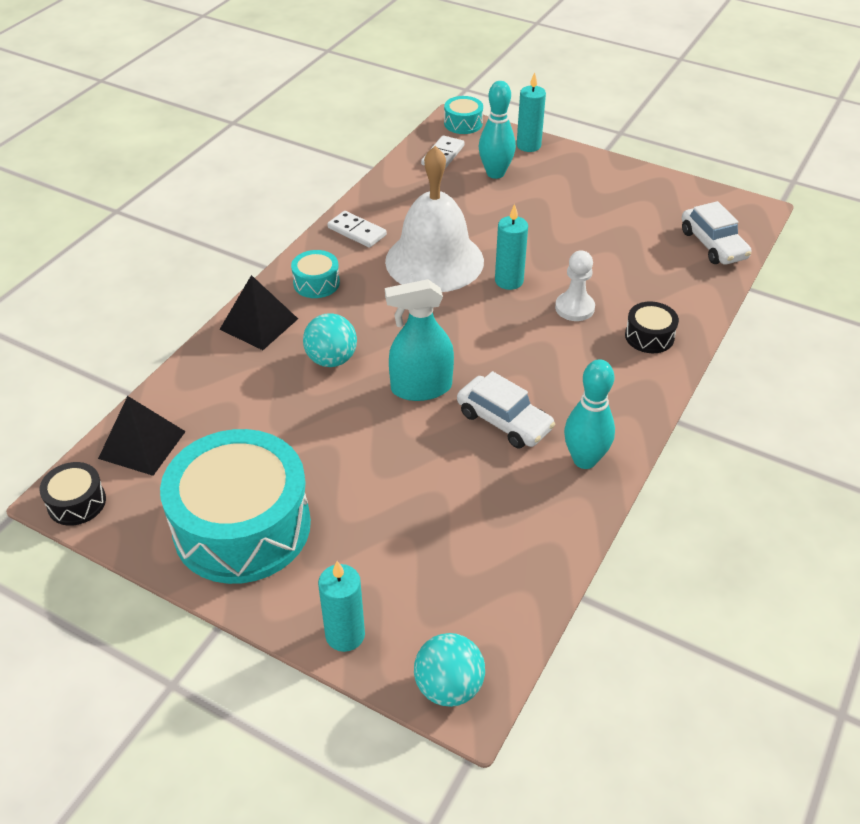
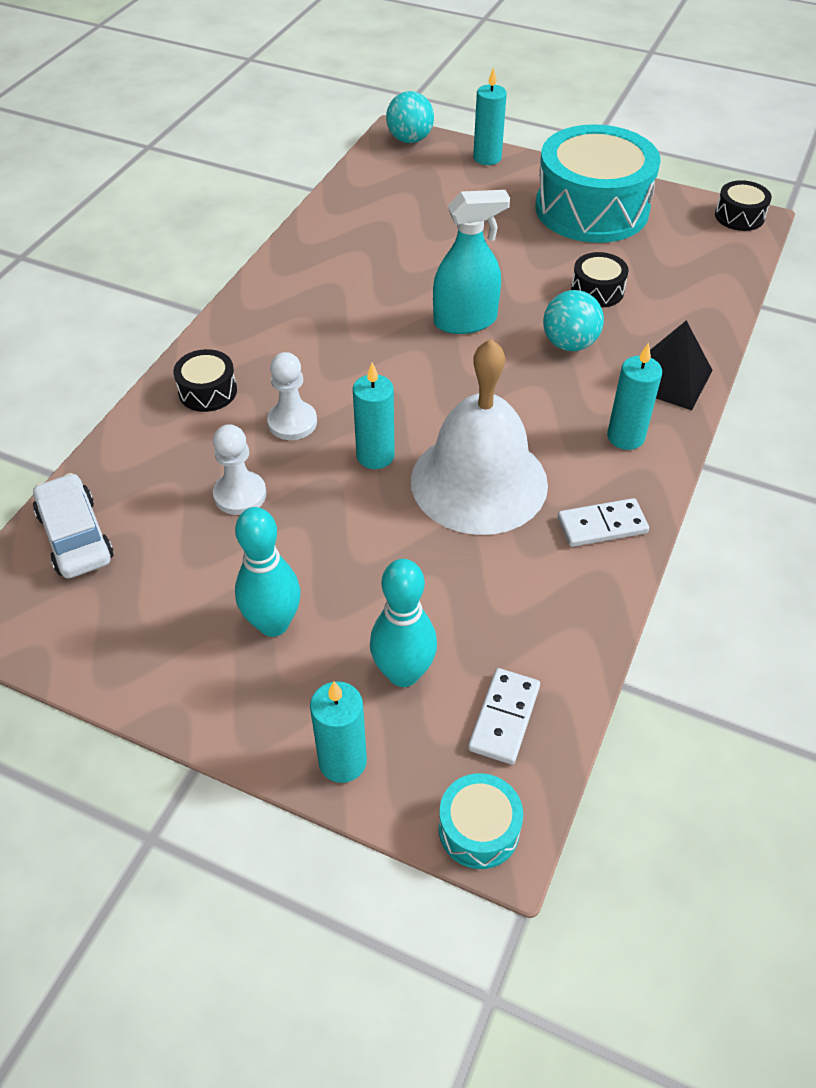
camera: 175 degrees right, 5 degrees up
(142, 445) = (715, 258): black pyramid -> none
(283, 413) = (597, 291): none -> black drum
(316, 283) = (625, 437): turquoise drum -> turquoise candle
(357, 231) = (602, 525): white domino -> white domino turned 45 degrees counterclockwise
(504, 421) = (377, 296): white car -> none
(584, 460) = (301, 269): turquoise bowling pin -> turquoise bowling pin (273, 624)
(606, 262) = (240, 495): none -> white pawn

